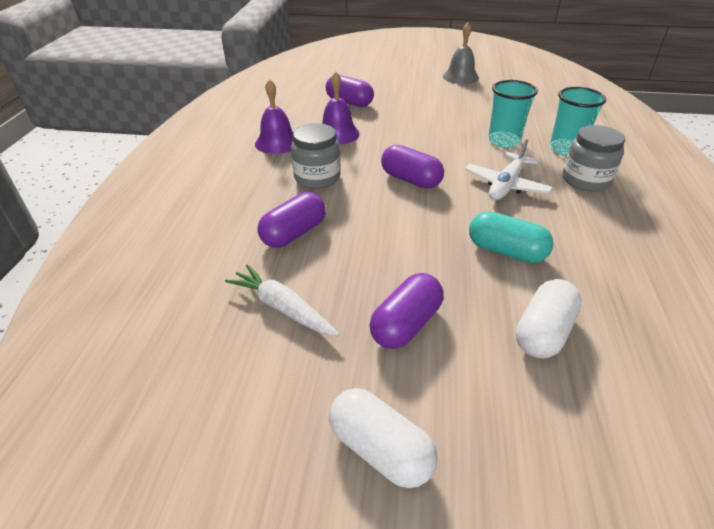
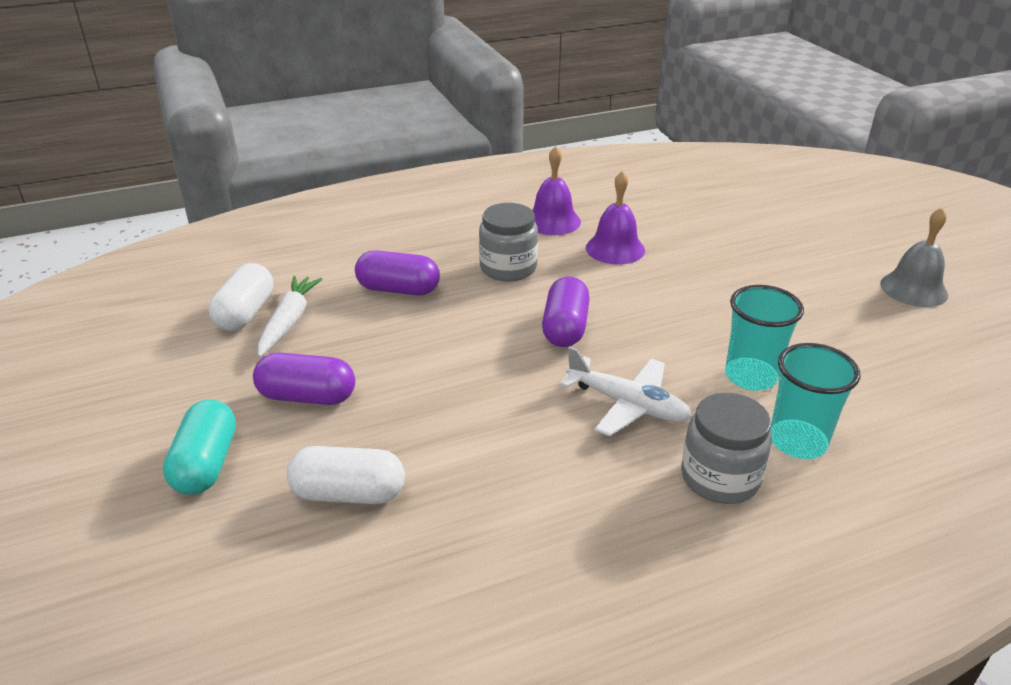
camera: 60 degrees right, 5 degrees down
(349, 102) = (702, 231): purple capsule -> none
(380, 449) = (153, 425): white capsule -> white capsule (245, 313)
(506, 185) = (628, 405): white plane -> white plane turned 150 degrees counterclockwise
(506, 251) = (476, 436): turquoise capsule -> turquoise capsule (206, 464)

